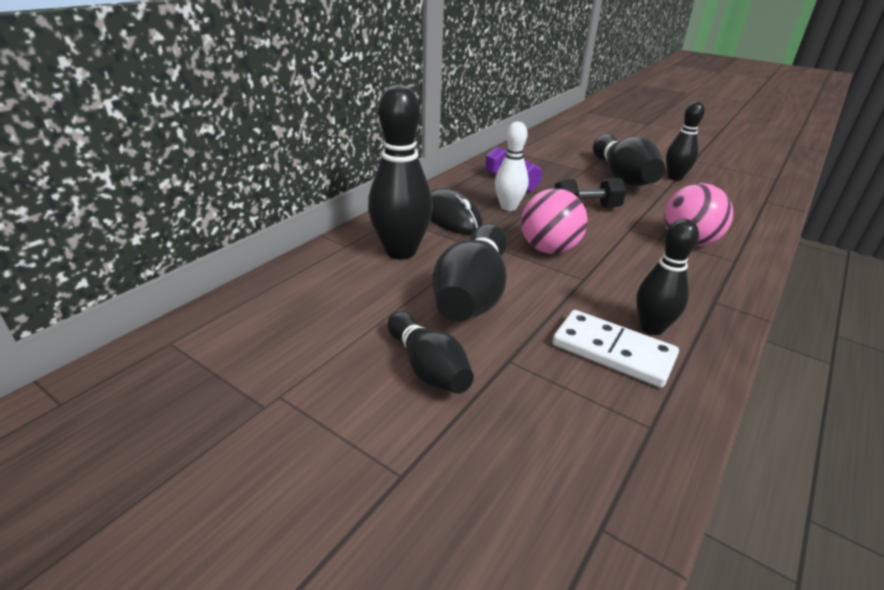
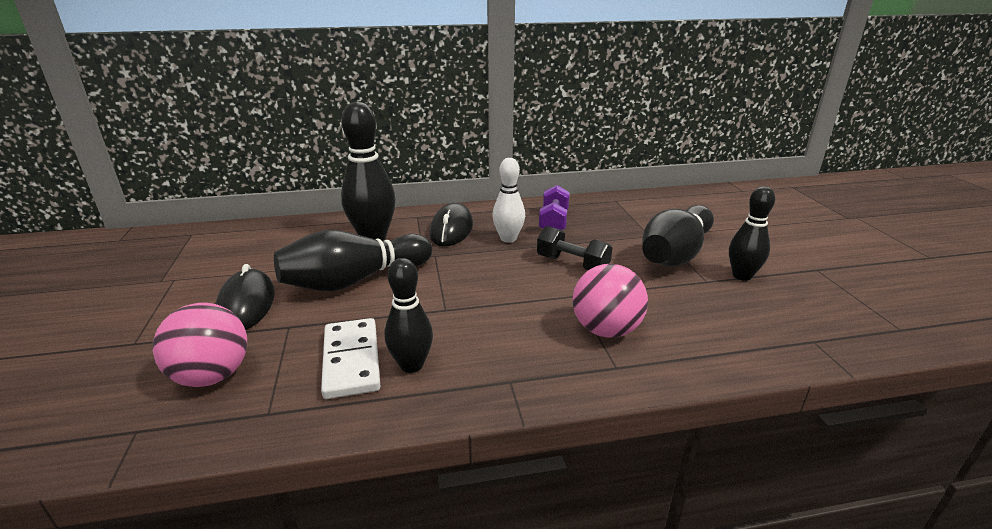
camera: 45 degrees right, 5 degrees down
(428, 368) = (246, 305): black bowling pin -> black mouse
(549, 249) = (468, 279): pink ball -> pink ball (212, 376)

